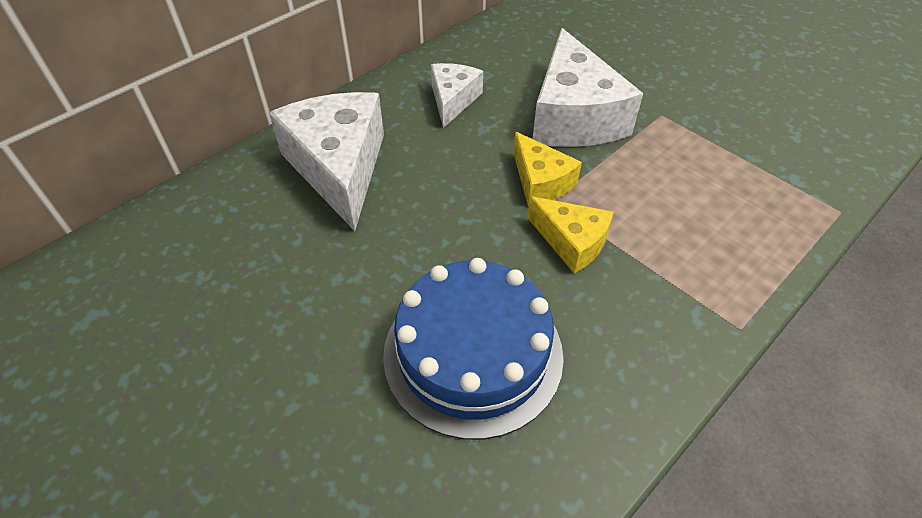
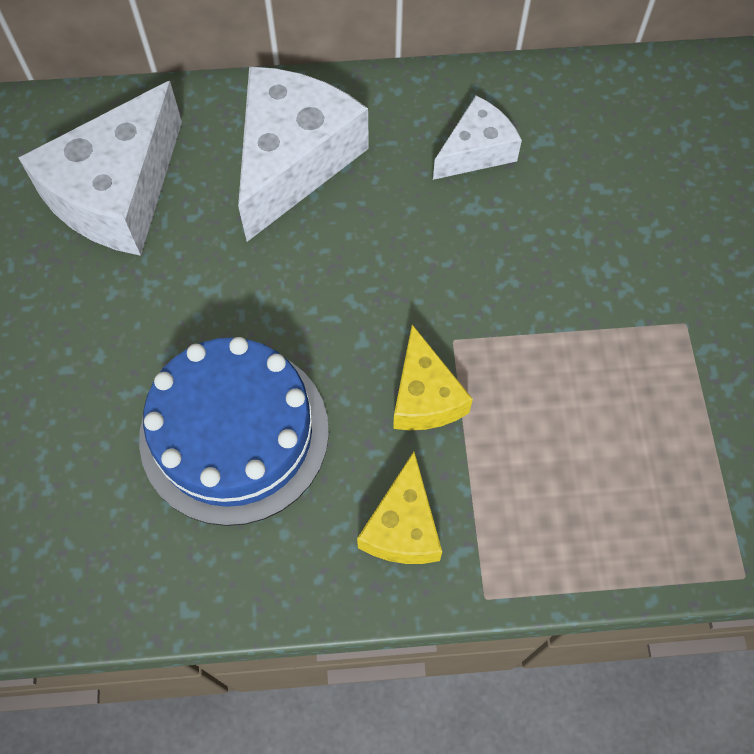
camera: 40 degrees right, 15 degrees up
(541, 182) = (464, 311): yellow cheese -> yellow cheese (403, 526)
(573, 116) = (583, 258): white cheese -> white cheese (118, 193)

